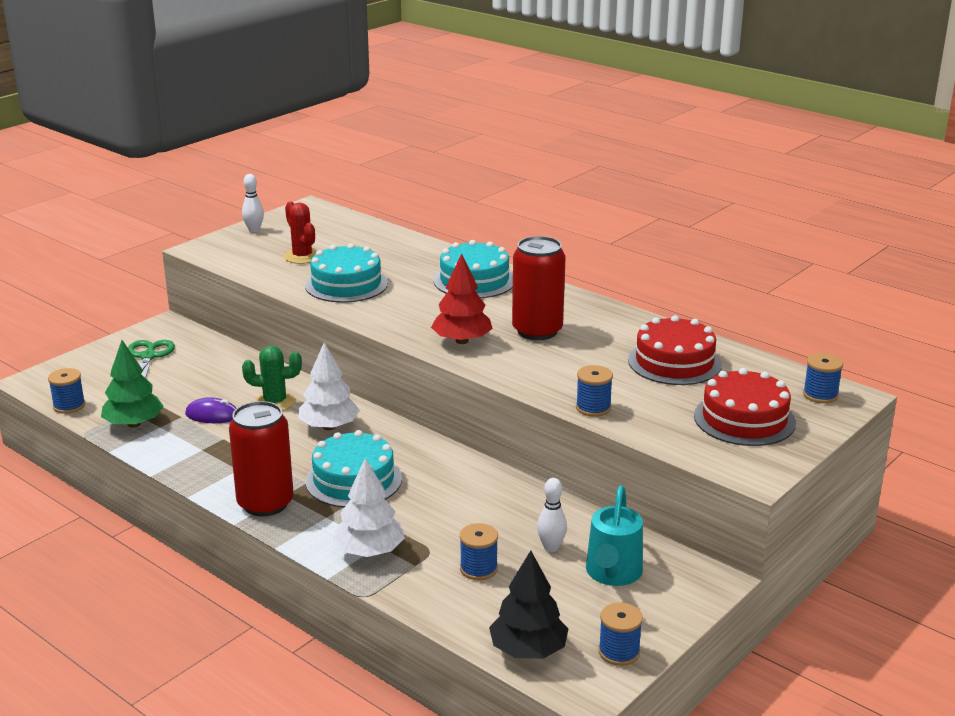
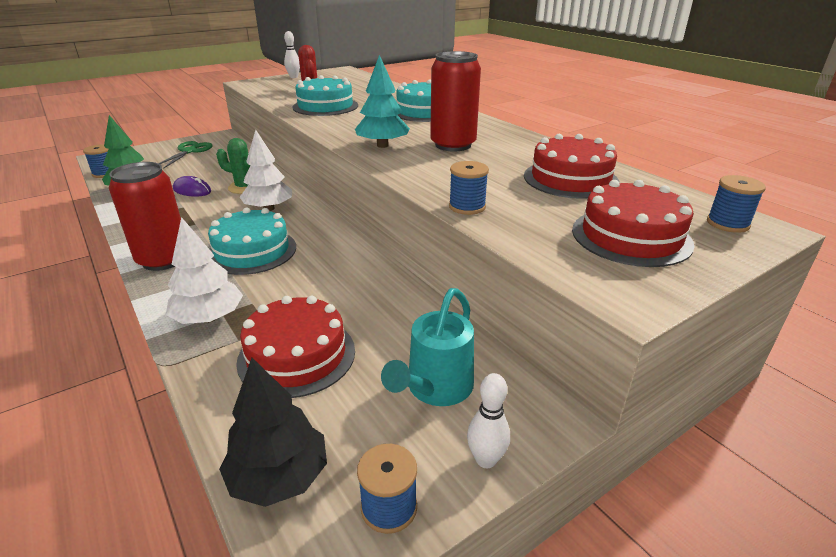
camera: 15 degrees right, 5 degrees up
(462, 341) = (382, 145): red tree -> turquoise tree
(478, 569) = (297, 355): blue spool -> red cake
(551, 547) = (385, 344): white bowling pin -> white bowling pin (486, 459)

